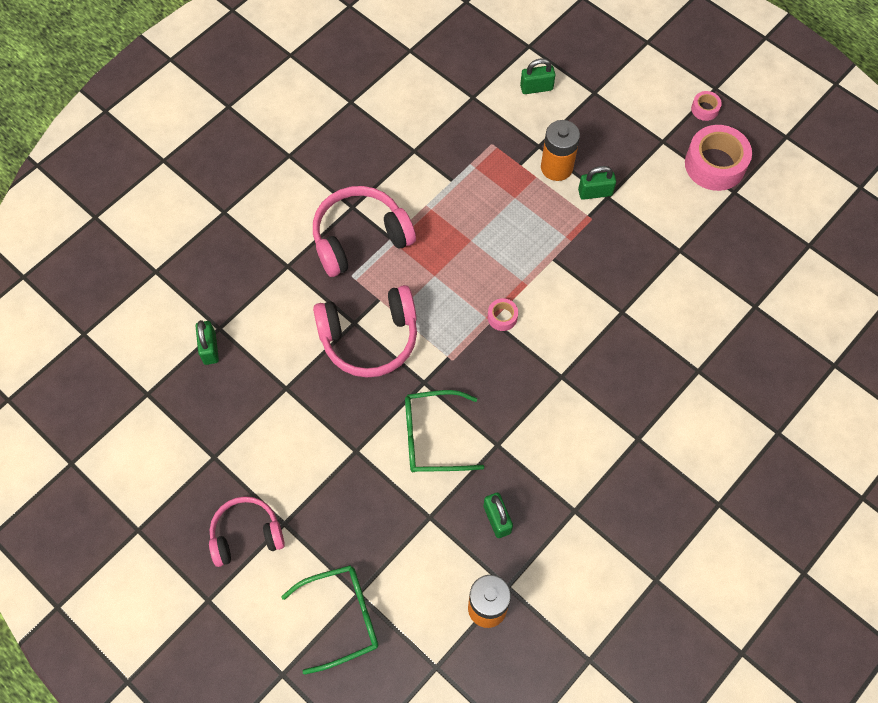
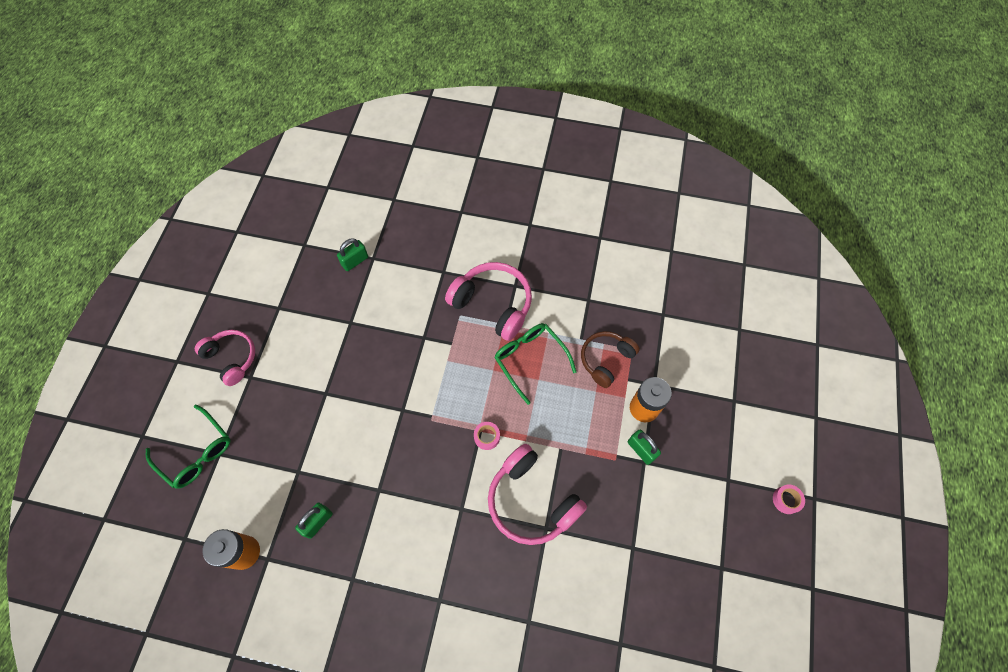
camera: 60 degrees right, 0 degrees up
(369, 338) = (417, 354): pink headphones -> pink headphones (531, 501)
(433, 437) = (361, 440): green glasses -> green glasses (530, 359)
(488, 171) = (606, 360): none -> brown headphones
(536, 88) = (705, 355): green padlock -> none
(714, 164) = (737, 537): pink tape -> none

